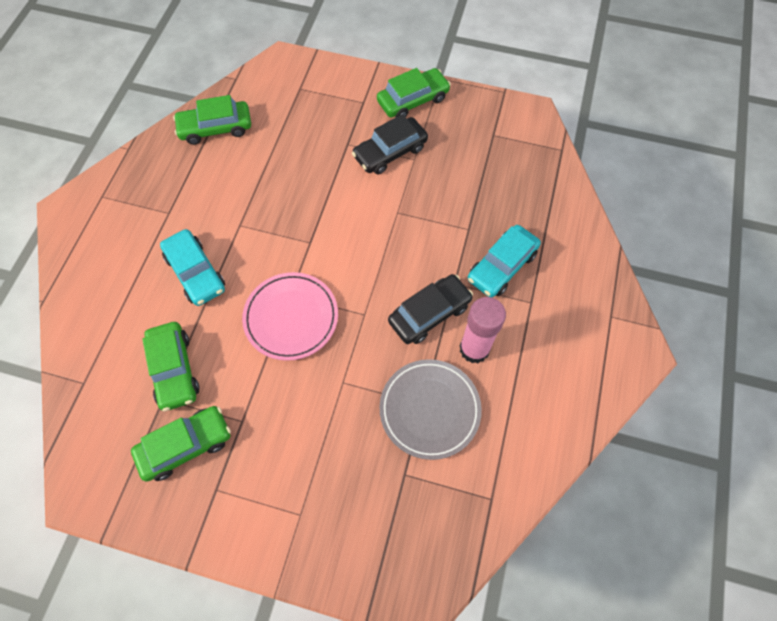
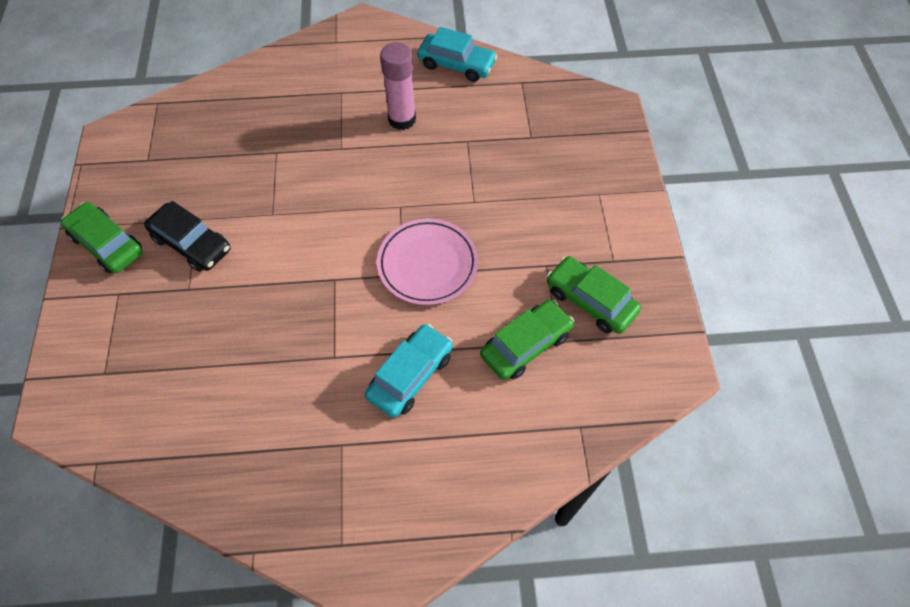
camera: 110 degrees left, 5 degrees down
(215, 128) = (192, 449): green car -> none
(429, 313) = (379, 158): black car -> none
(429, 409) = (470, 135): grey plate -> none
(502, 266) = (310, 119): turquoise car -> turquoise car (456, 64)

